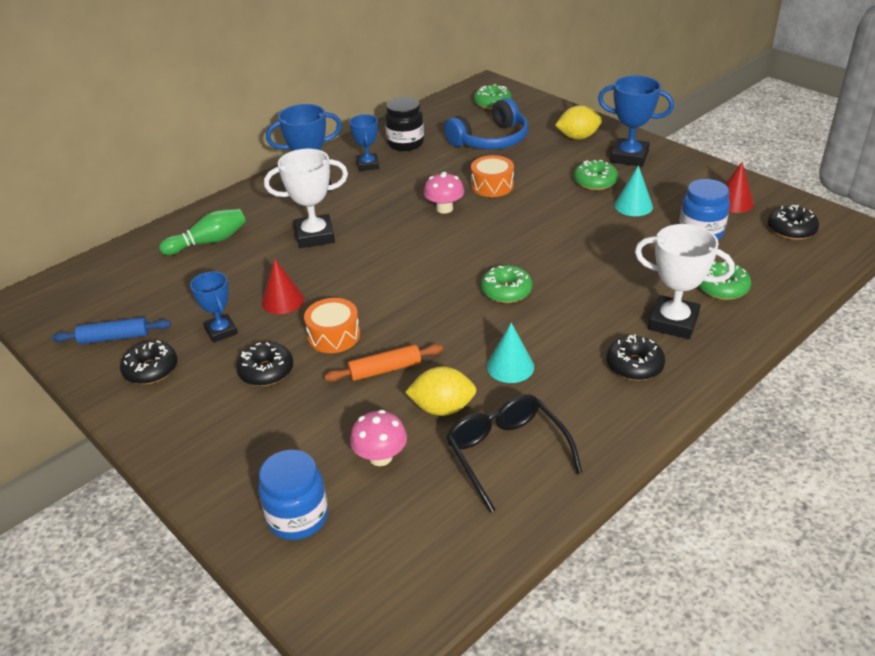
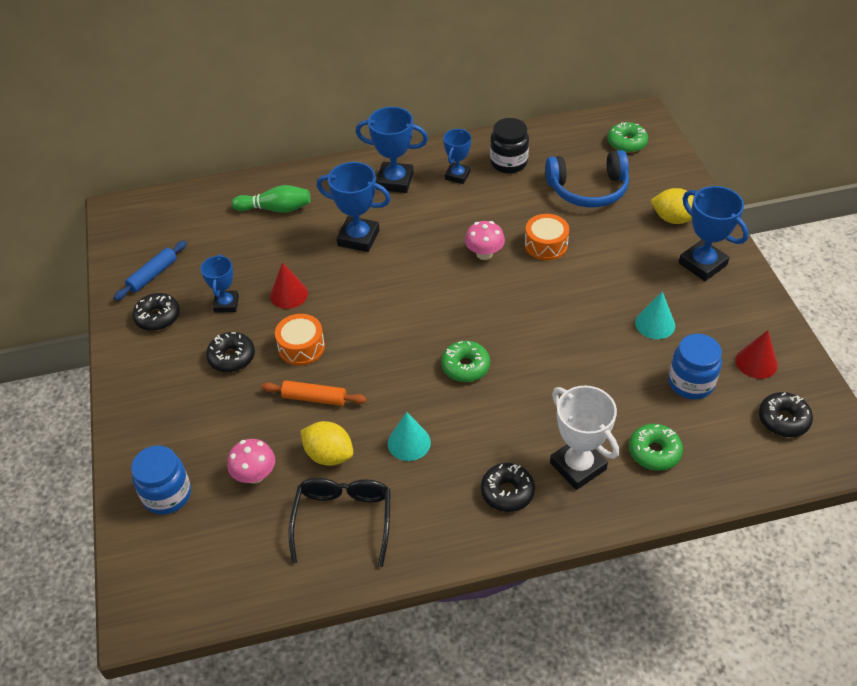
camera: 30 degrees right, 10 degrees up
(114, 337) = (153, 275): blue rolling pin -> blue rolling pin turned 75 degrees counterclockwise
(315, 236) = (358, 238): white trophy -> blue trophy
(595, 182) = (643, 280): green donut -> none

